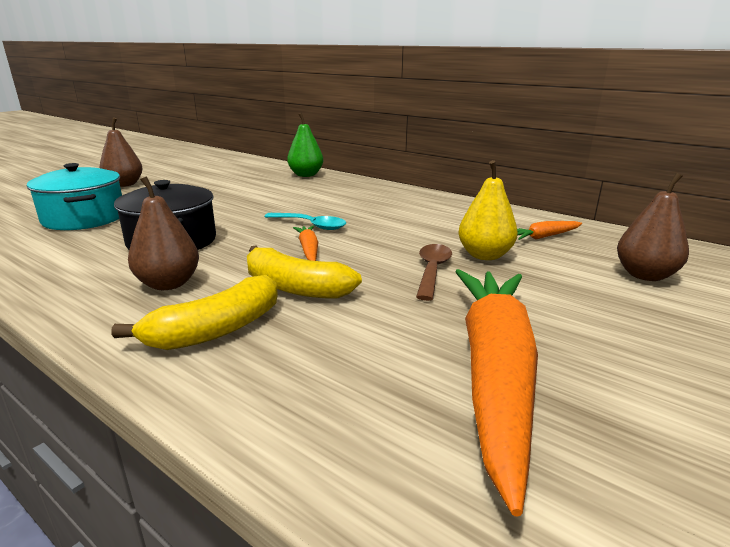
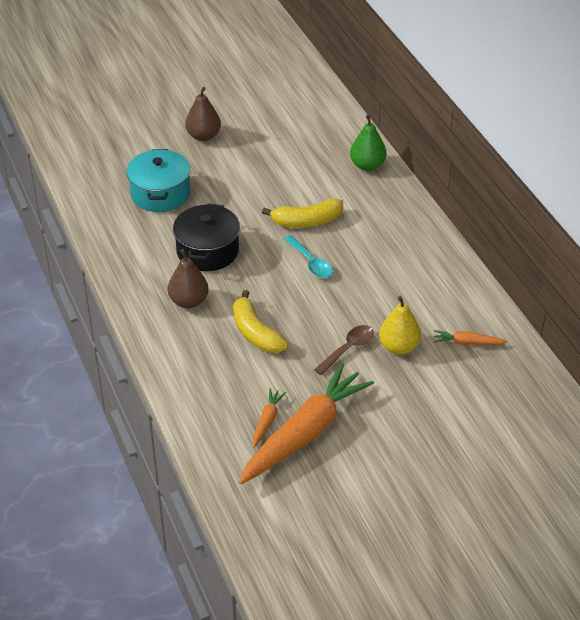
camera: 30 degrees right, 20 degrees up
(216, 330) = (197, 352): yellow banana -> yellow banana (307, 221)
(308, 250) = (288, 295): orange carrot -> orange carrot (267, 421)
(645, 275) = (479, 408): brown pear -> none

